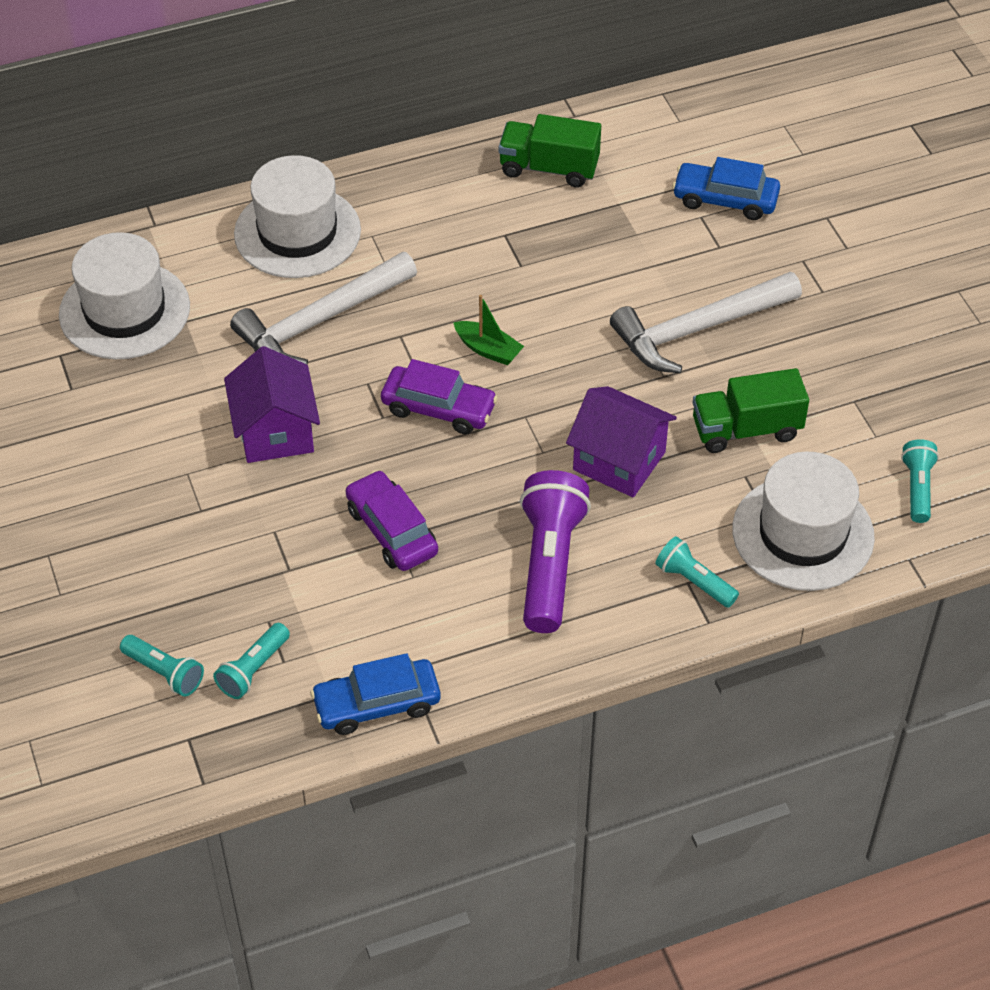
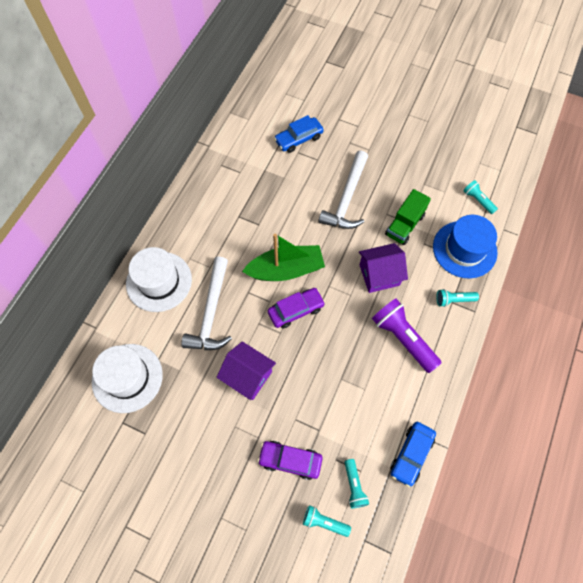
camera: 45 degrees left, 15 degrees up
(164, 672) = (324, 522): turquoise flashlight -> turquoise flashlight turned 150 degrees counterclockwise
(392, 530) = (336, 377): purple car -> purple car (290, 460)
(488, 349) = (286, 270): green boat -> green boat, size x2.12
(549, 168) = (224, 175): green truck -> none
(802, 533) = (464, 249): white hat -> blue hat

